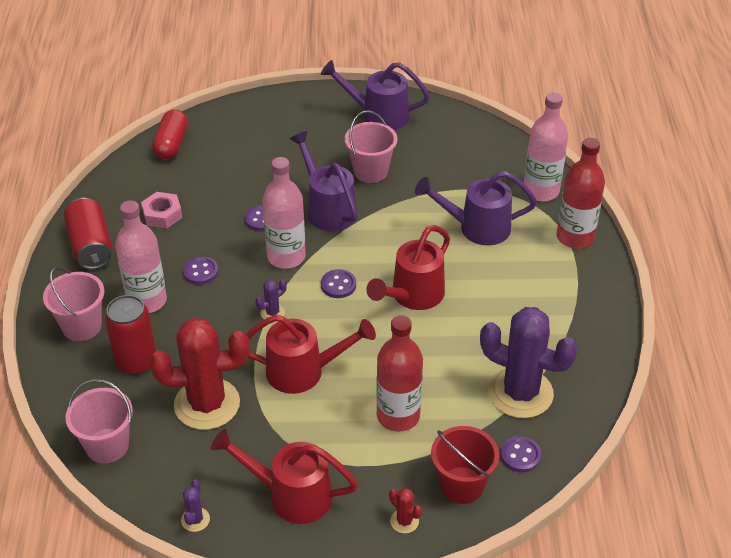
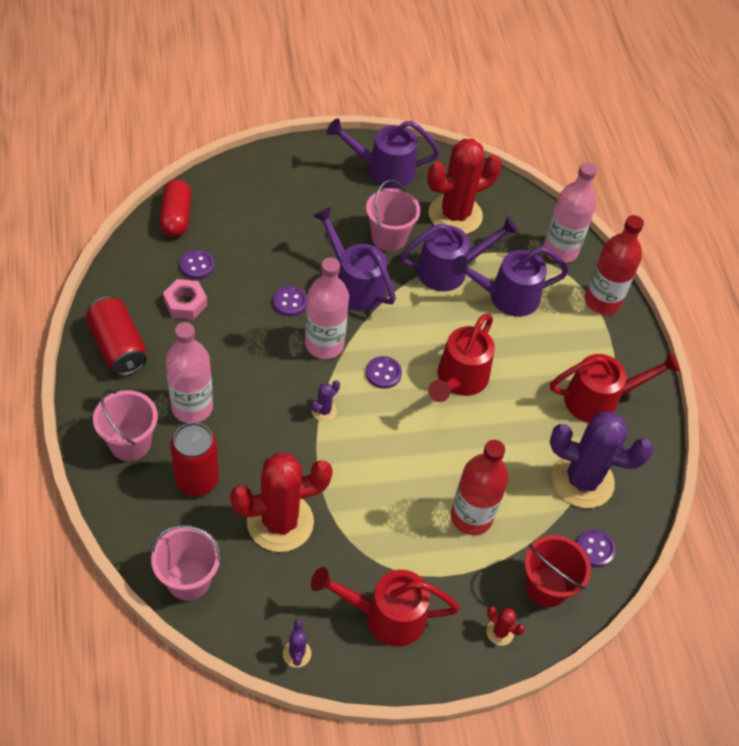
camera: 15 degrees left, 10 degrees up
(200, 272) = (240, 368): purple button -> purple button (197, 265)
(304, 371) = (369, 475): red watering can -> red watering can (599, 400)
(424, 202) = (449, 270): none -> purple watering can
(440, 156) = (455, 215): none -> red cactus

